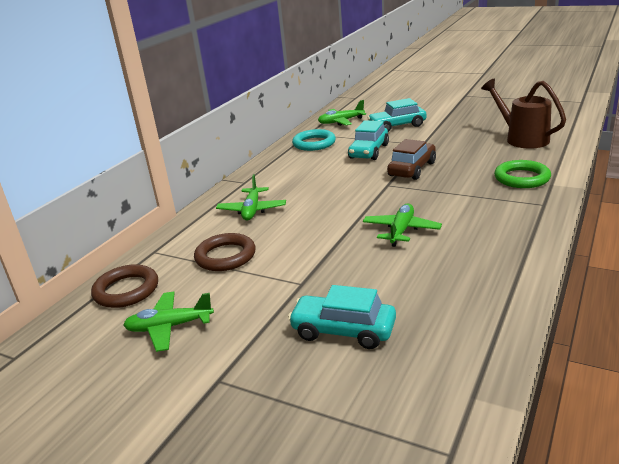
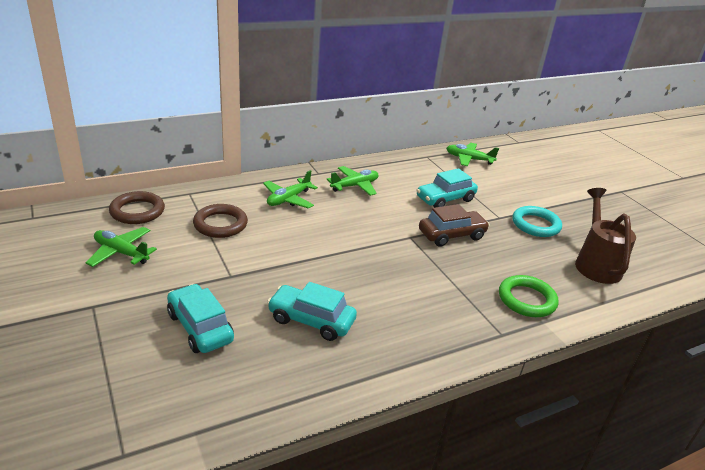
camera: 30 degrees right, 5 degrees up
(314, 143) = (416, 168): turquoise ring -> turquoise ring (535, 225)
(397, 126) = (507, 188): turquoise car -> turquoise car (311, 320)
(401, 231) = (355, 281): green plane -> green plane (355, 186)

